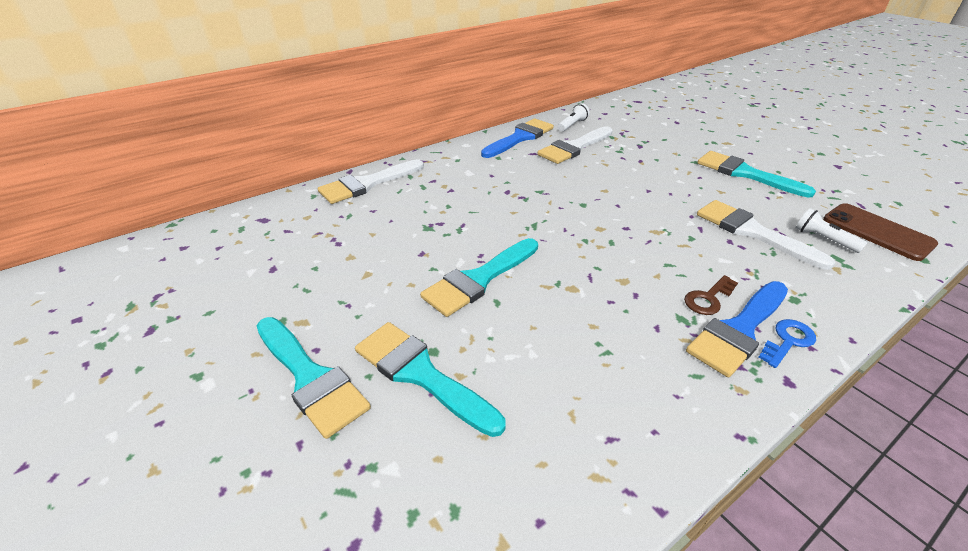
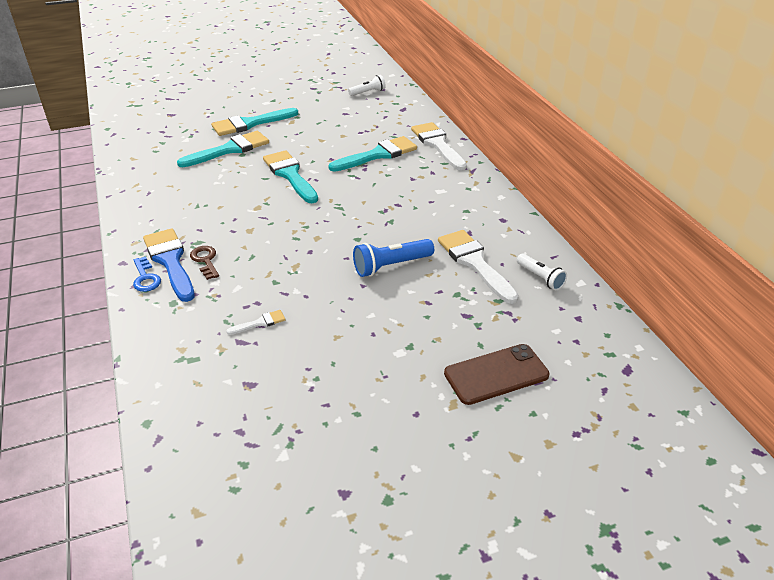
camera: 105 degrees right, 0 degrees up
(520, 138) = (510, 232): blue brush -> none
(610, 181) = (391, 266): none -> blue flashlight
(745, 173) = (364, 376): turquoise brush -> turquoise brush (378, 155)
(752, 232) = (260, 323): white brush -> white brush, size x0.45
(823, 239) = (220, 367): white flashlight -> white flashlight (368, 92)
(877, 232) = (203, 419): brown phone -> brown phone (496, 374)

